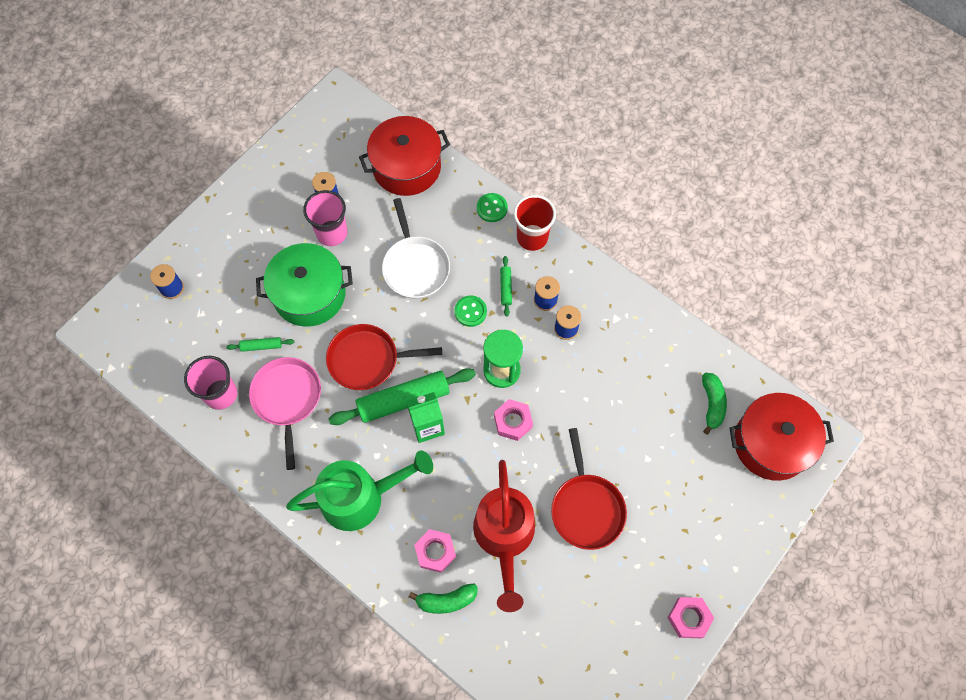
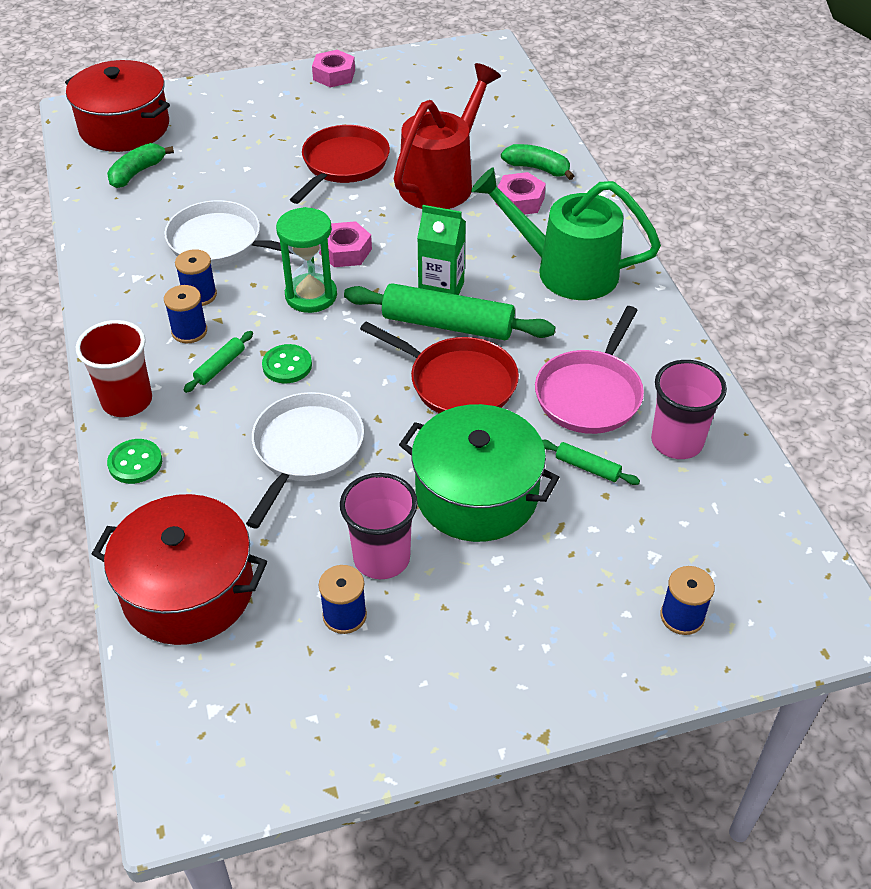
camera: 145 degrees left, 20 degrees down
(596, 378) = (220, 242): none -> white pan

